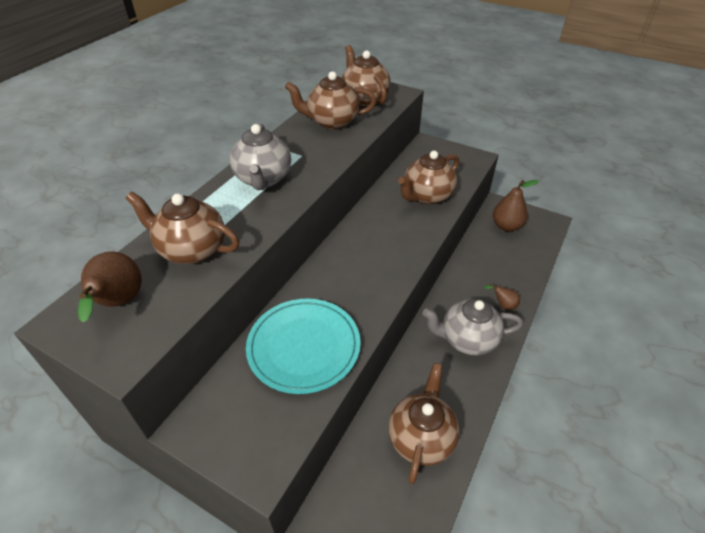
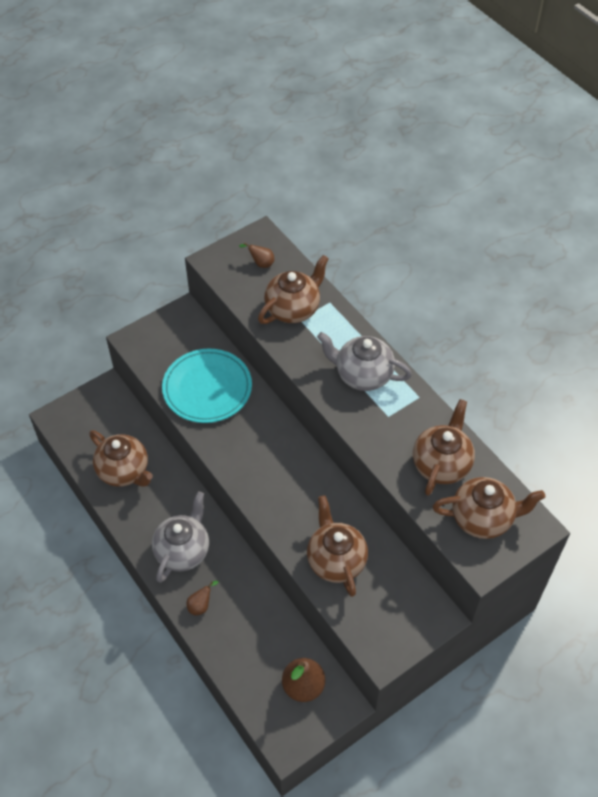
camera: 115 degrees right, 10 degrees up
(118, 303) = (261, 263): brown pear -> brown pear, size x0.54

